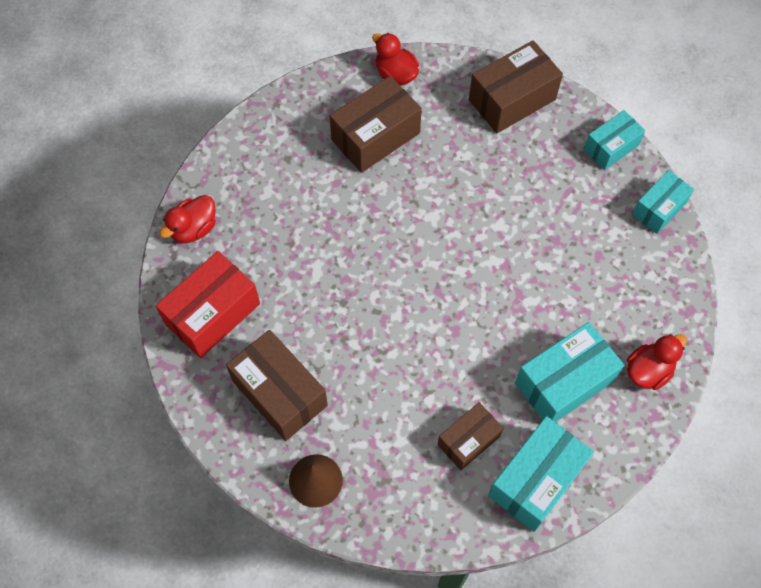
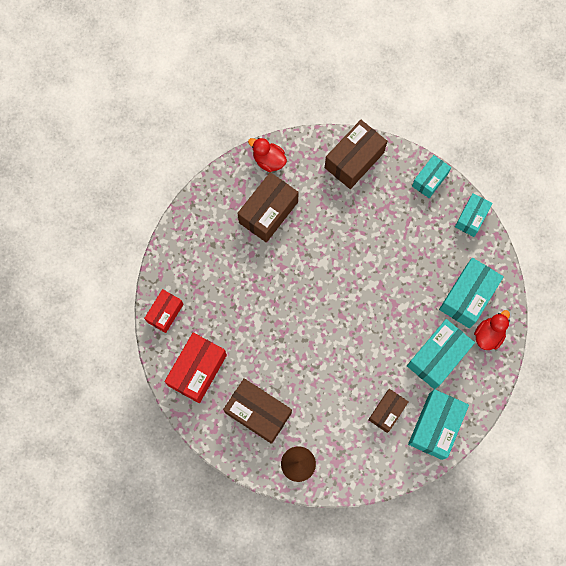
camera: 15 degrees left, 10 degrees up
(194, 229) = (165, 313): red duck -> red box
(629, 311) = (467, 297): none -> turquoise box

